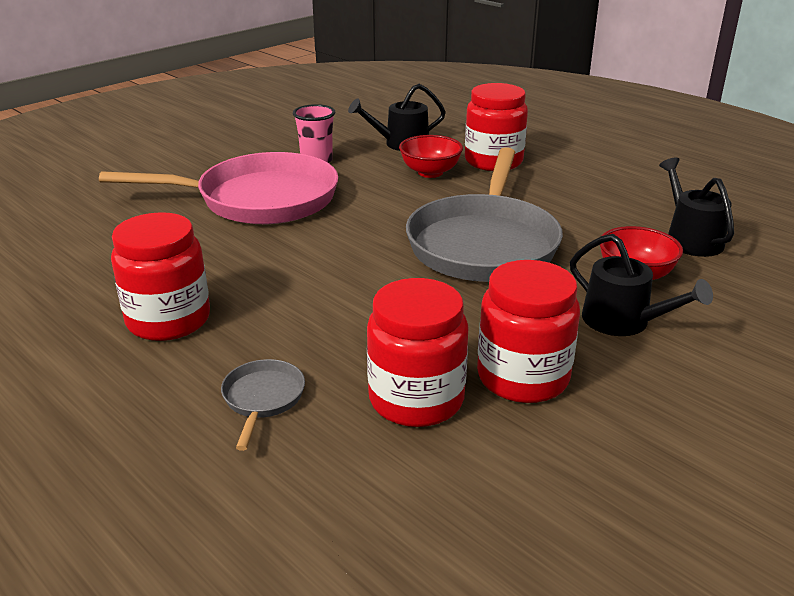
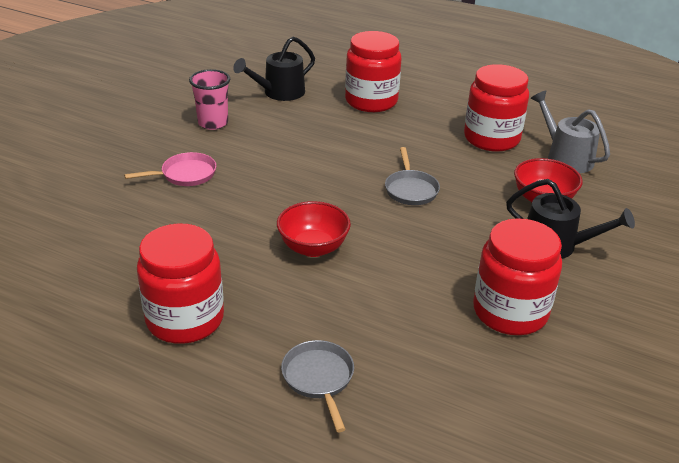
camera: 20 degrees left, 5 degrees up
(259, 199) = (185, 174): pink pan -> pink pan, size x0.41
(416, 399) = (441, 350): red jar -> red jar (491, 138)
(430, 172) = (323, 121): red bowl -> red bowl (313, 247)
(484, 244) = (410, 189): grey pan -> grey pan, size x0.41
(690, 239) = (565, 157): black watering can -> grey watering can

